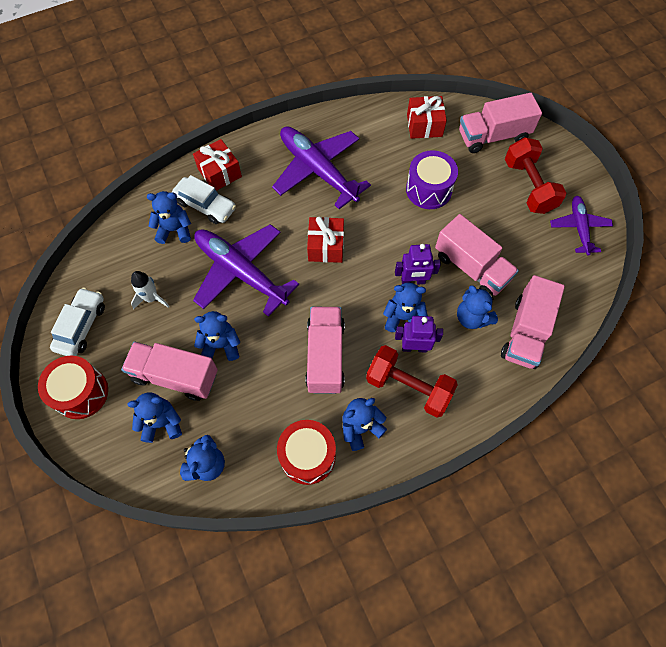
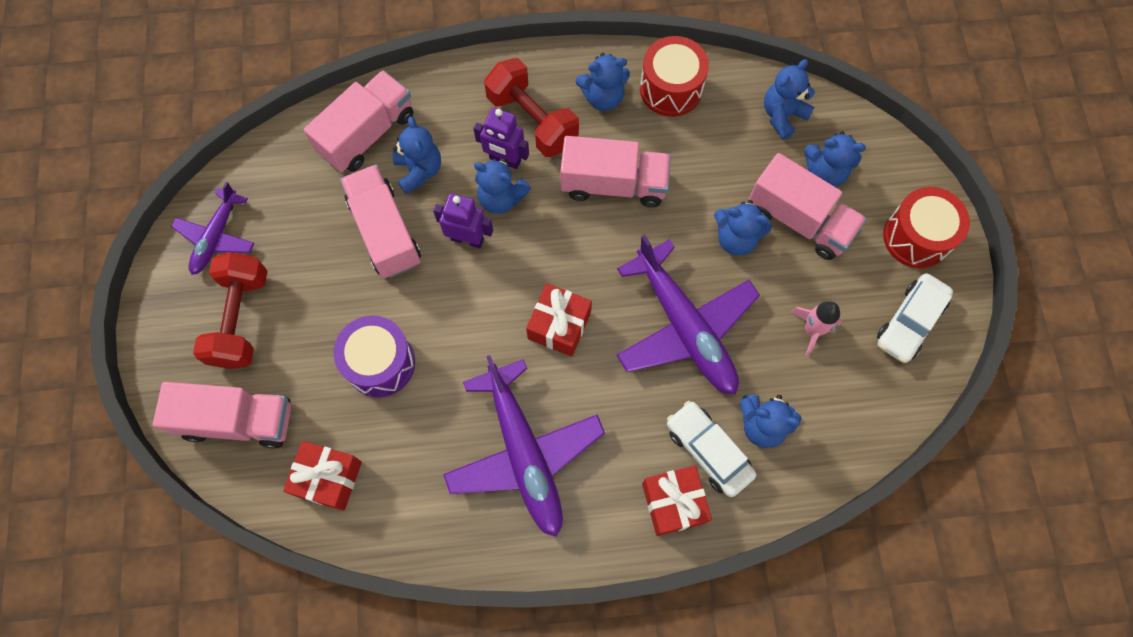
camera: 160 degrees left, 5 degrees up
(151, 298) = (812, 330): white rocket -> pink rocket
(325, 356) = (613, 184): pink truck -> pink truck turned 105 degrees counterclockwise

